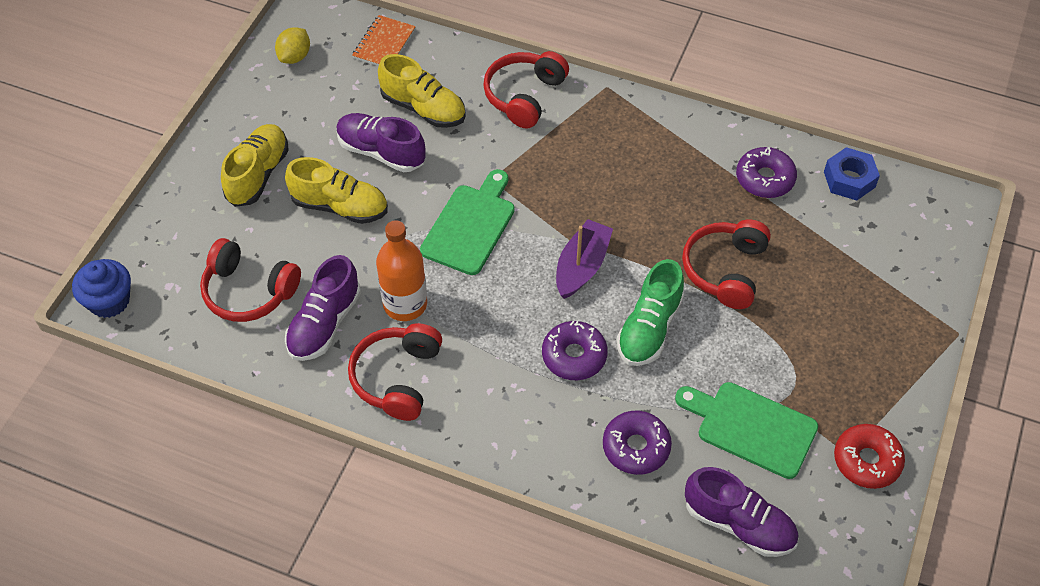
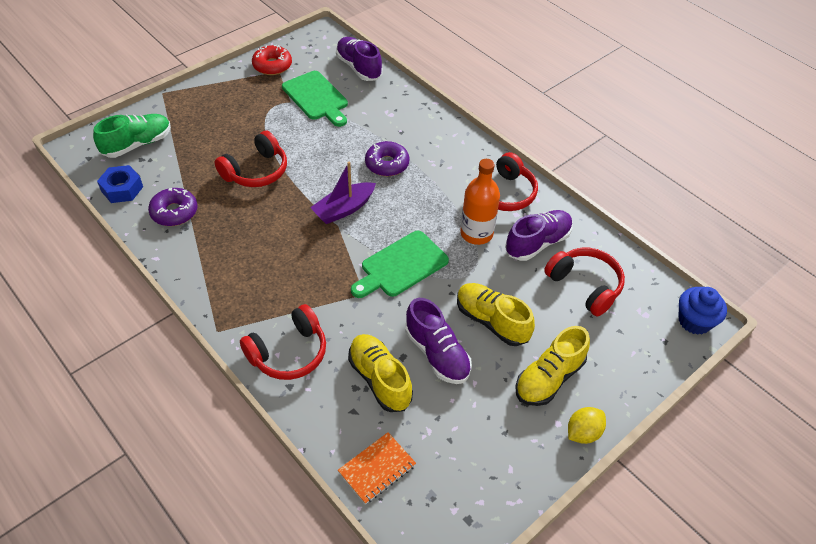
camera: 155 degrees left, 5 degrees down
(295, 57) = (471, 494): yellow lemon -> yellow lemon (583, 433)
(636, 447) = (385, 112): purple donut -> none
(649, 328) = (330, 160): green shoe -> green shoe (137, 144)

